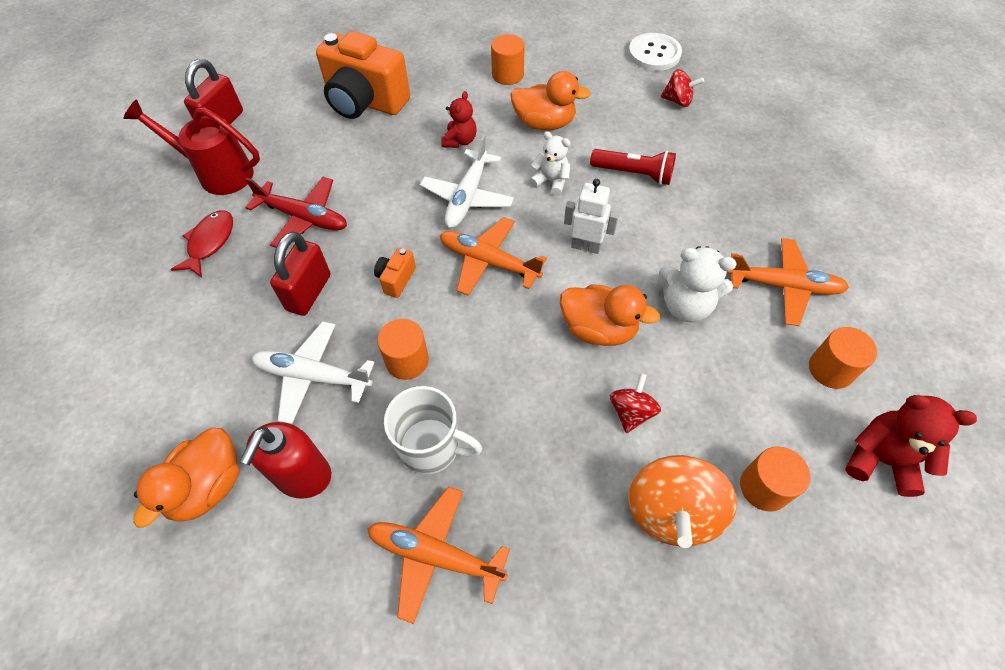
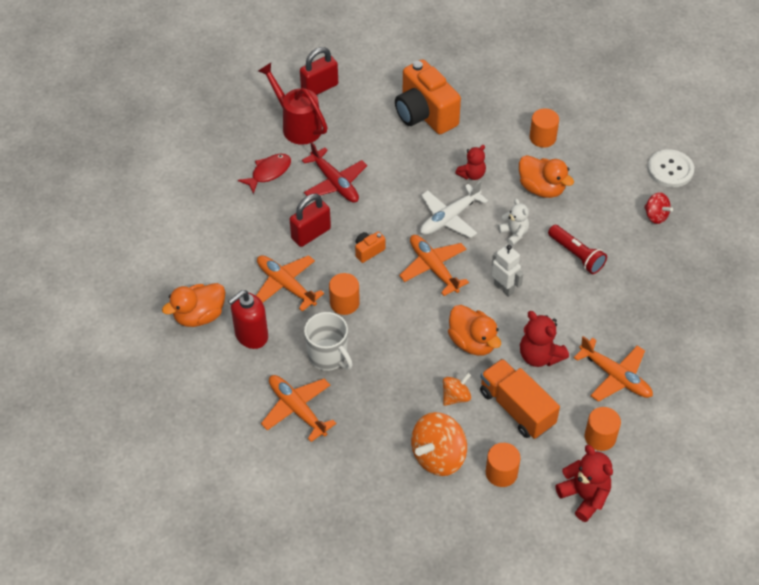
camera: 30 degrees right, 5 degrees down
(313, 376) = (286, 285): white plane -> orange plane
(631, 412) = (456, 396): red spinning top -> orange spinning top
(686, 305) = (539, 356): white teddy bear -> red teddy bear
(712, 386) = (516, 408): none -> orange truck

